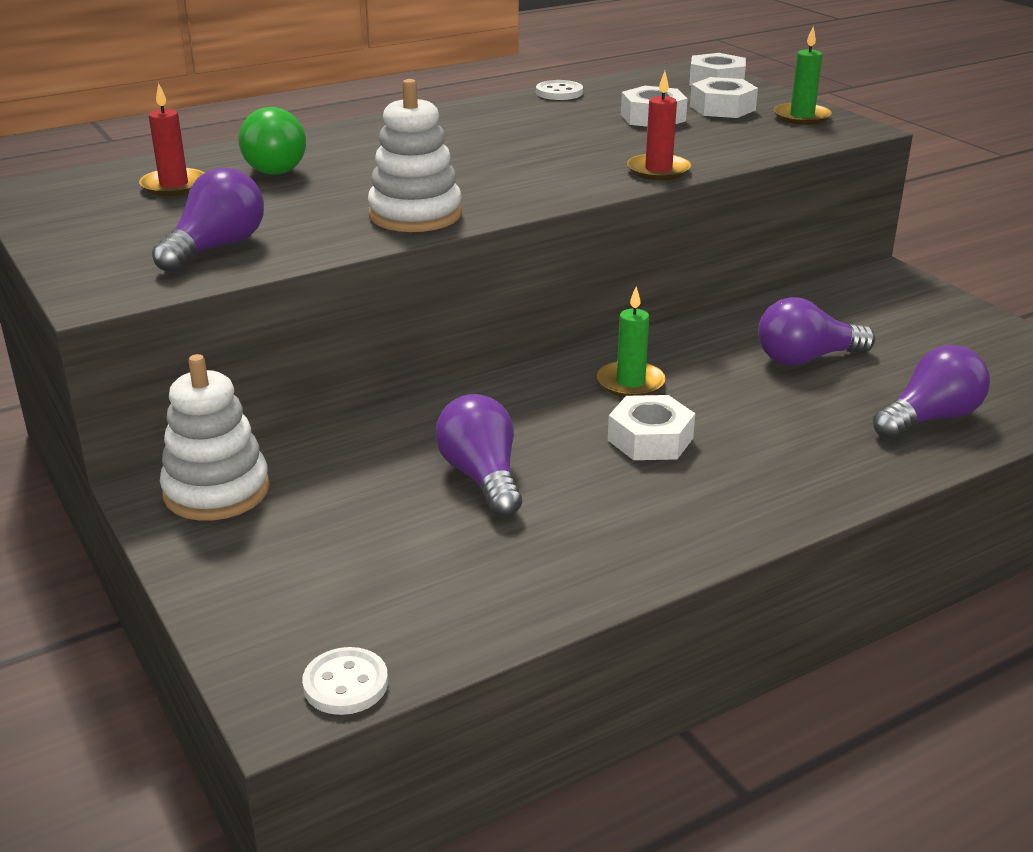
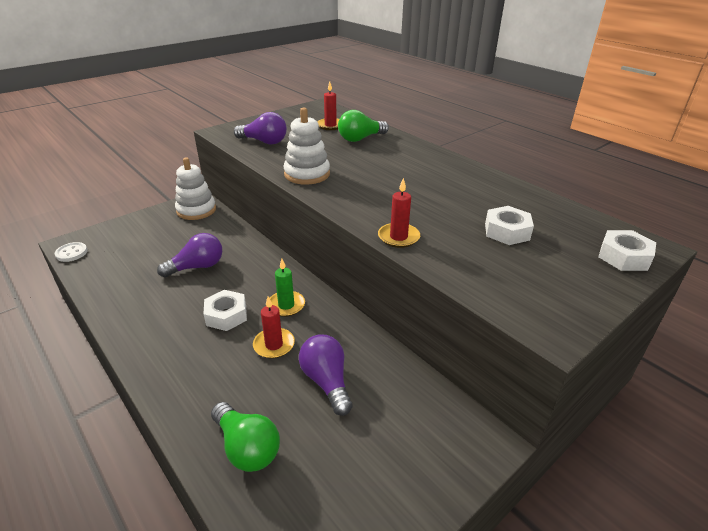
camera: 80 degrees right, 5 degrees up
(559, 92) = (533, 196): white button -> none
(722, 108) = (554, 260): white nut -> none
(730, 396) = (274, 345): none -> red candle
(801, 117) = (562, 301): green candle -> none
(930, 418) = (247, 447): purple light bulb -> green light bulb

